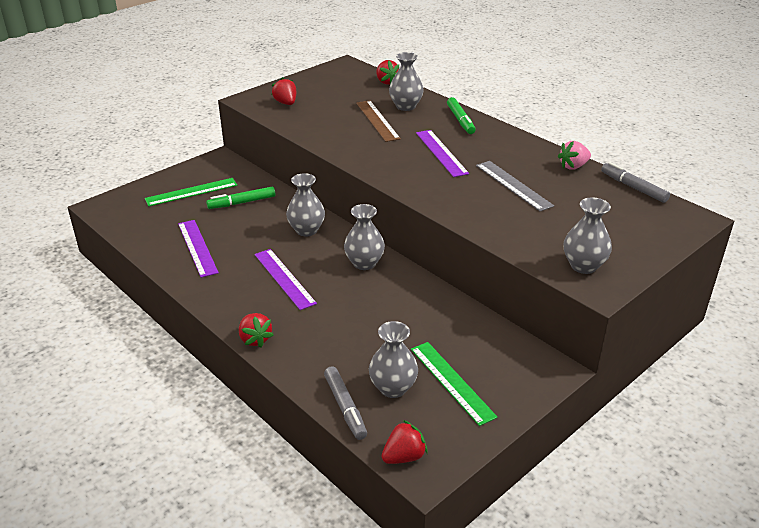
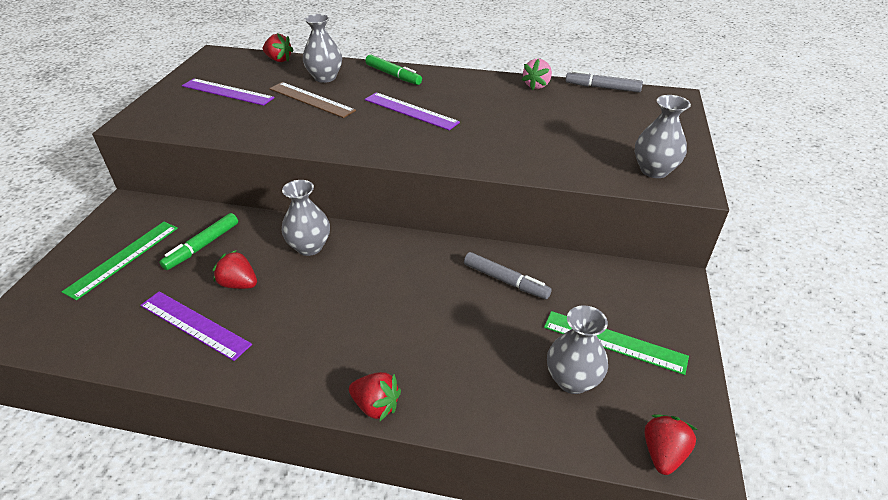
camera: 35 degrees left, 5 degrees up
(284, 278) = (338, 313): purple ruler -> purple ruler (227, 92)
(286, 103) = (187, 112): red strawberry -> red strawberry (239, 284)
(345, 407) = (552, 432): grey marker -> grey marker (505, 281)
(364, 263) = (406, 256): grey vase -> none
(513, 185) = (510, 119): grey ruler -> none

